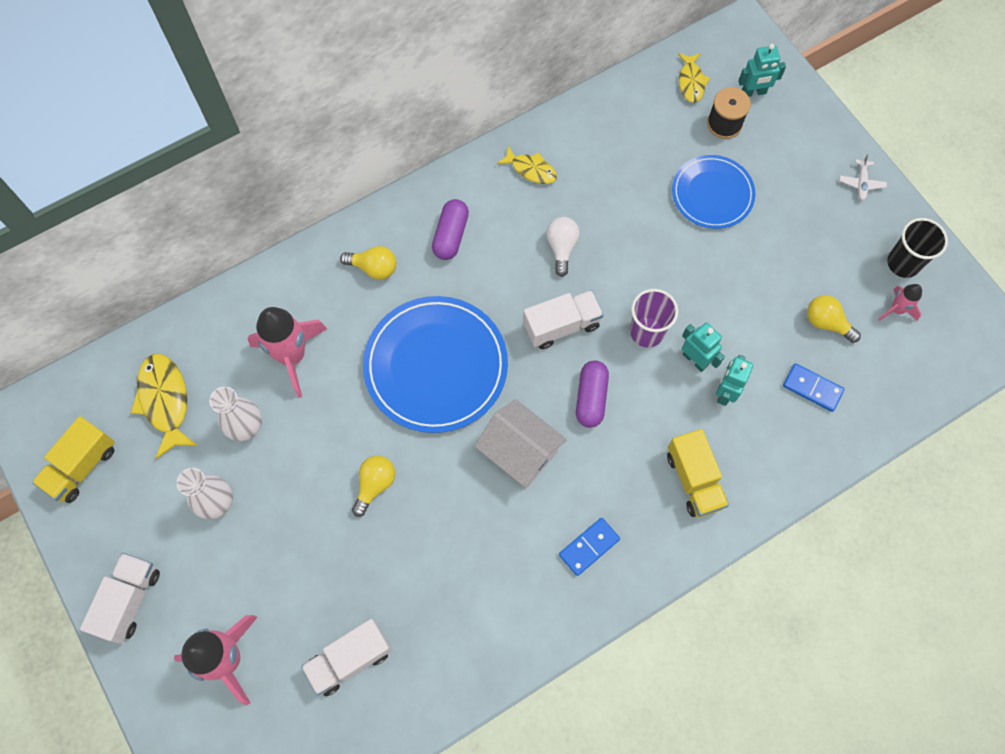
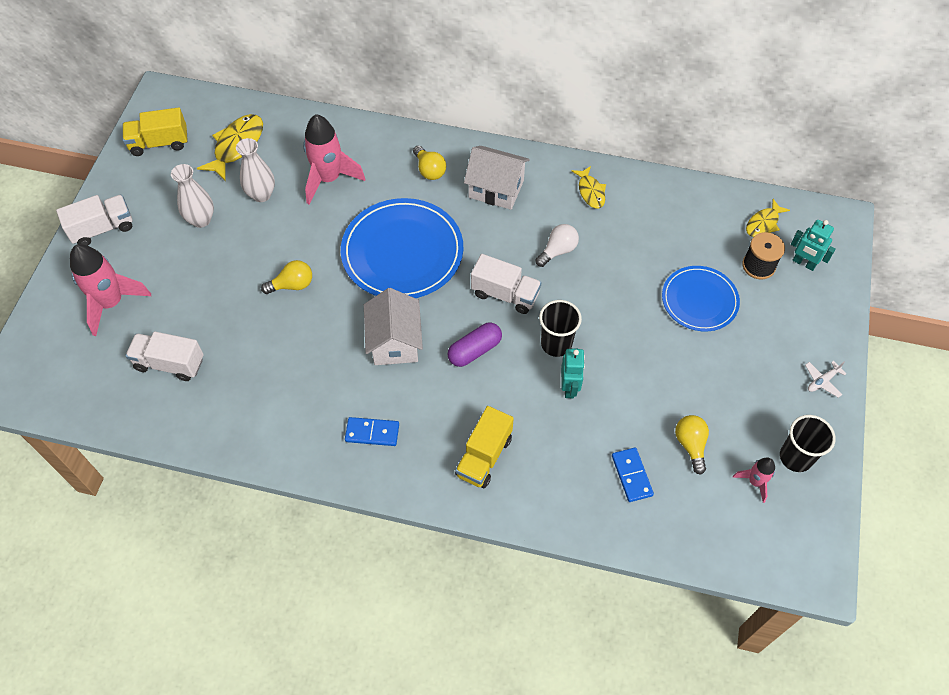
camera: 45 degrees right, 10 degrees down
(451, 235) = (496, 189): purple capsule -> white house
(646, 332) = (556, 344): purple cup -> black cup
(725, 392) = (567, 424): turquoise robot -> none

